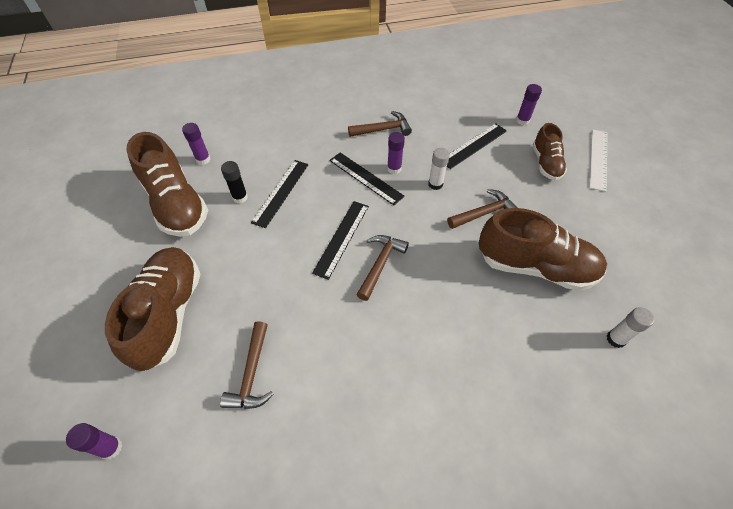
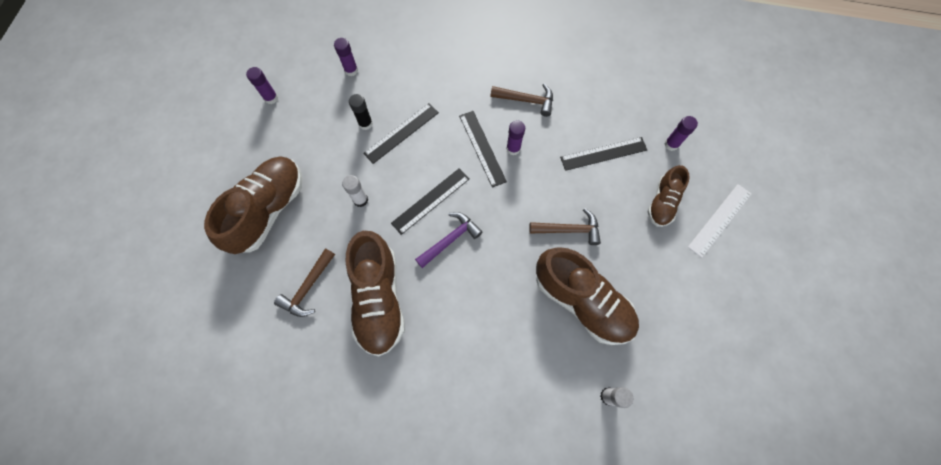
camera: 25 degrees right, 15 degrees up
(111, 448) = (194, 297): purple glue stick -> purple glue stick (271, 98)
(176, 204) = (312, 109): brown shoe -> brown shoe (379, 299)
(380, 264) = (450, 239): brown hammer -> purple hammer
(435, 184) = (542, 181): white glue stick -> white glue stick (360, 200)

